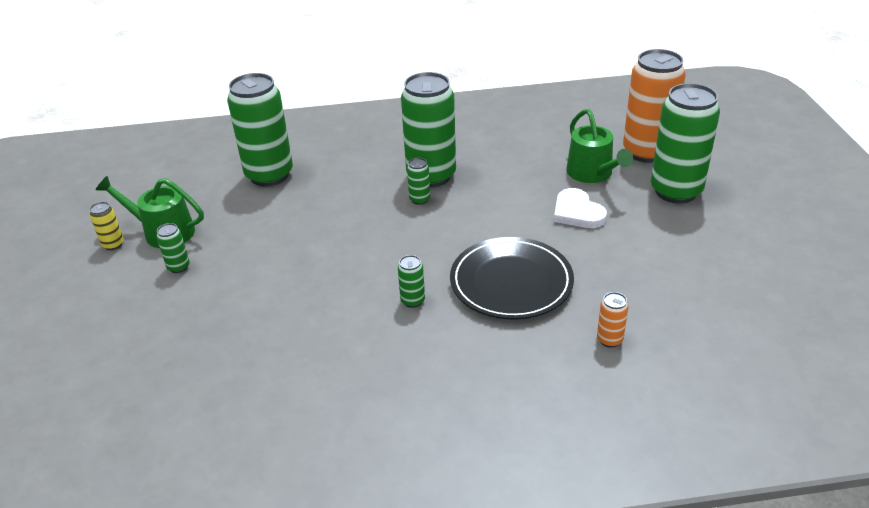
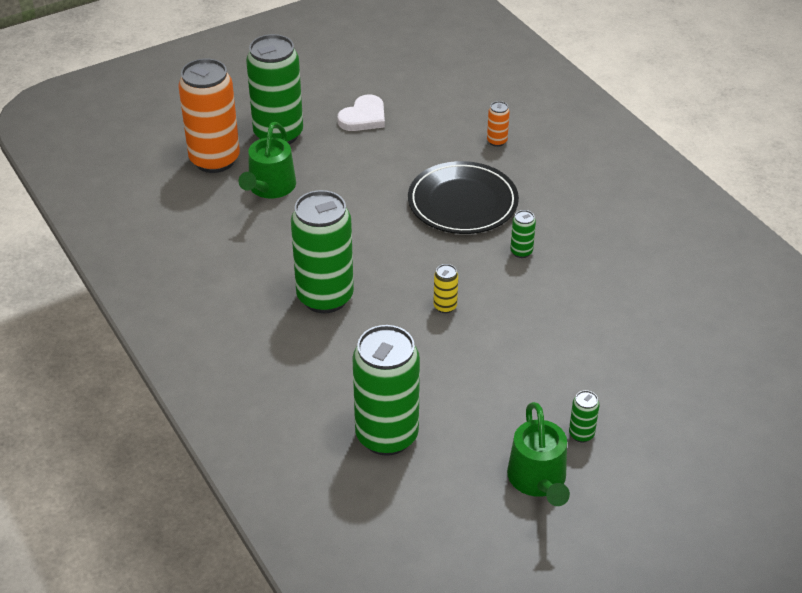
camera: 115 degrees left, 5 degrees up
(113, 244) = (584, 515): yellow can -> yellow can (445, 306)
(419, 199) = (372, 293): green can -> none
(577, 212) = (341, 185): white heart -> white heart (363, 117)
(592, 173) = (270, 187): green watering can -> green watering can turned 150 degrees clockwise

